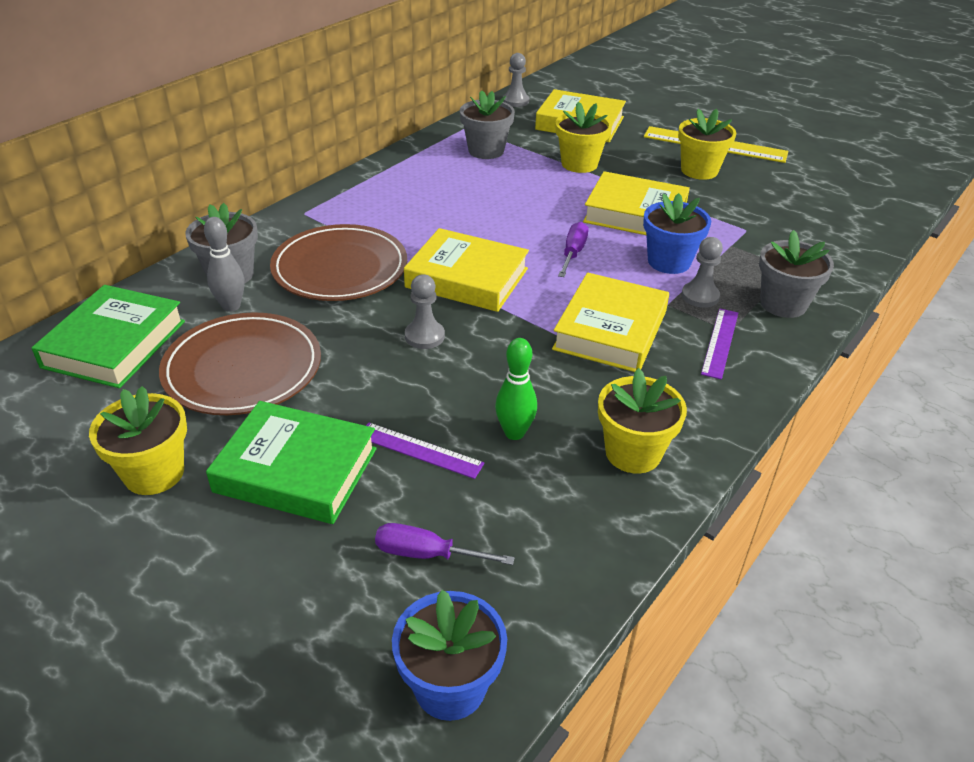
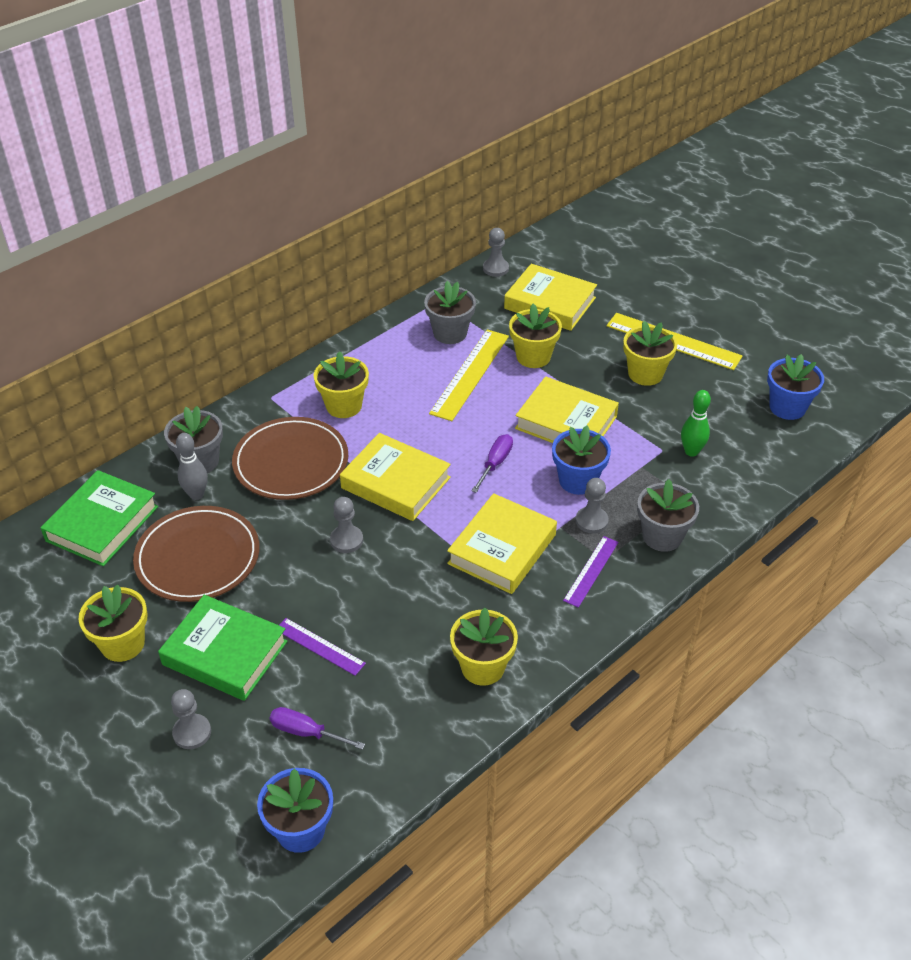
camera: 10 degrees right, 5 degrees up
(266, 572) = (192, 732): none -> grey pawn
(388, 215) = (344, 406): none -> yellow flower pot
(514, 433) = (396, 639): green bowling pin -> green bowling pin (691, 451)
(518, 181) = (470, 374): none -> yellow ruler
(853, 188) = (787, 407): none -> blue flower pot

